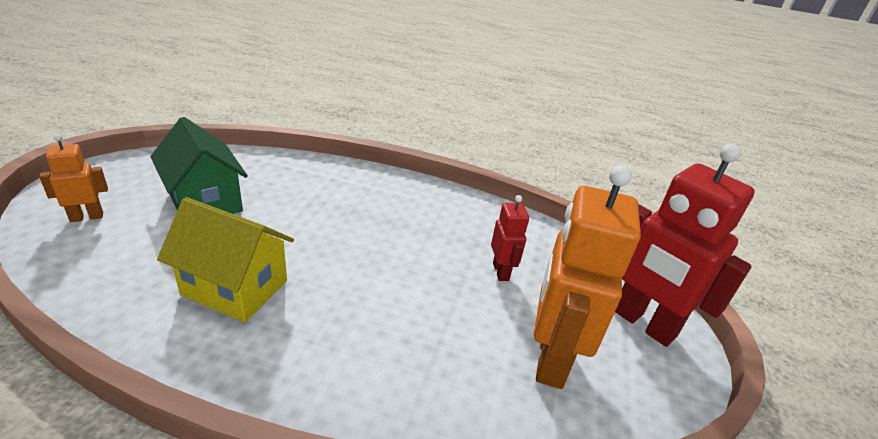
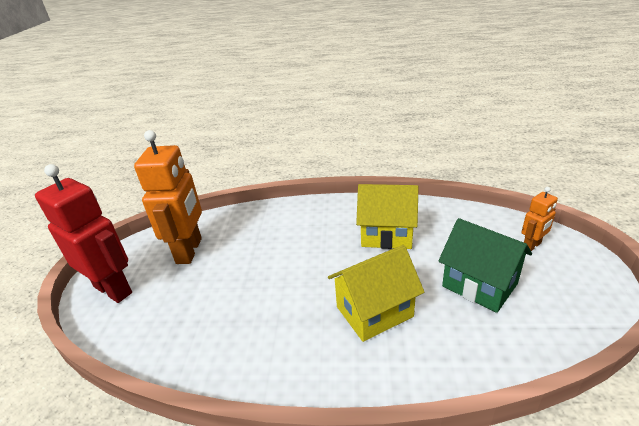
camera: 175 degrees right, 0 degrees up
(330, 211) = (374, 312): none -> yellow house
(501, 271) = (213, 299): red robot -> none

